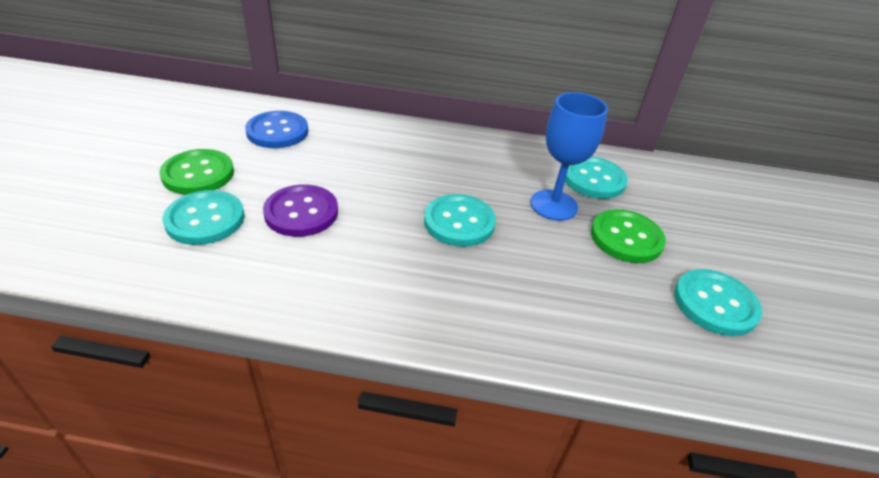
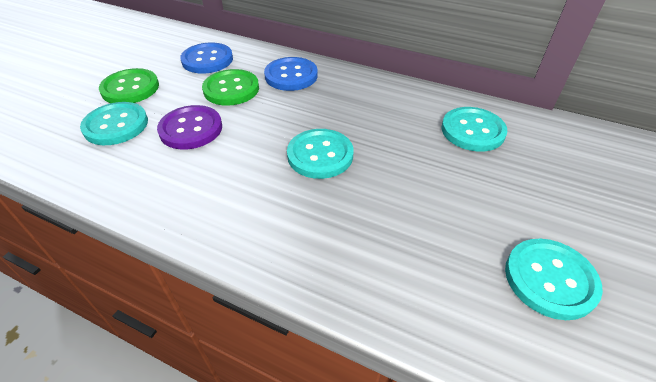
camera: 20 degrees right, 5 degrees up
(385, 141) = (291, 76): none -> blue button
(553, 205) = (419, 151): blue goblet -> none
(626, 238) = (480, 193): green button -> green button (231, 89)

